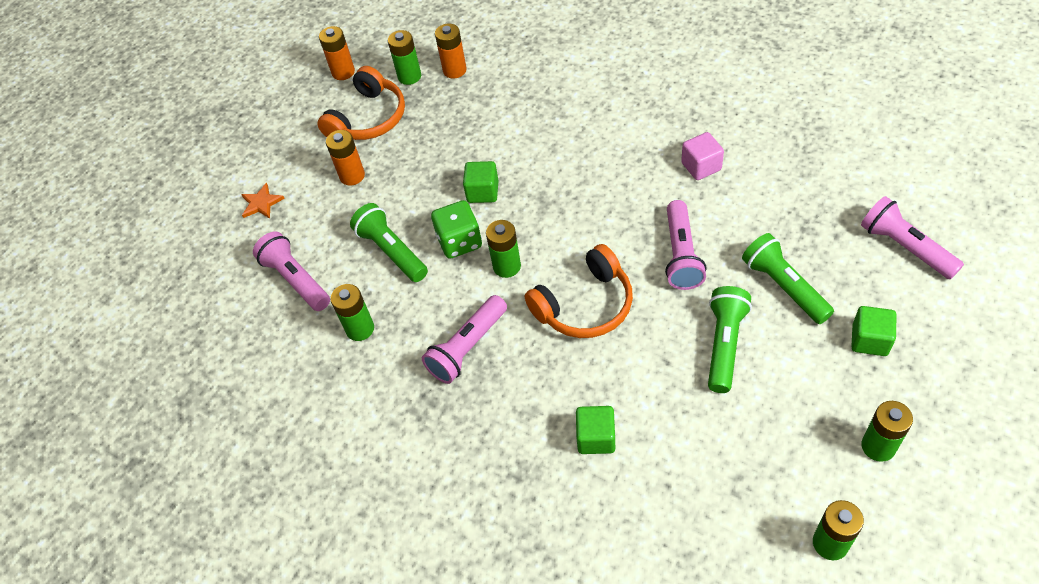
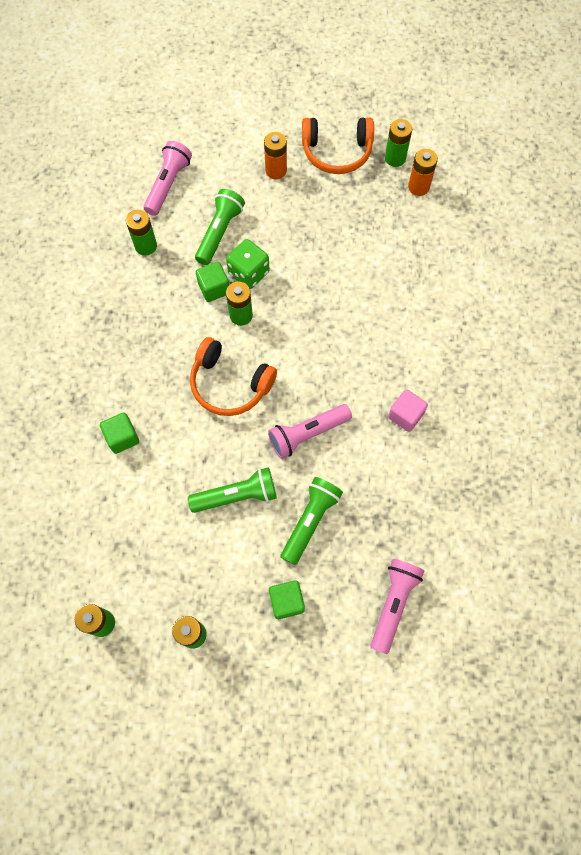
camera: 55 degrees right, 15 degrees up
(261, 203) = (223, 126): orange star -> none
(343, 72) = (375, 110): orange battery -> none
(467, 347) = (160, 322): pink flashlight -> none
(483, 192) = (303, 267): green cube -> green cube (214, 288)

